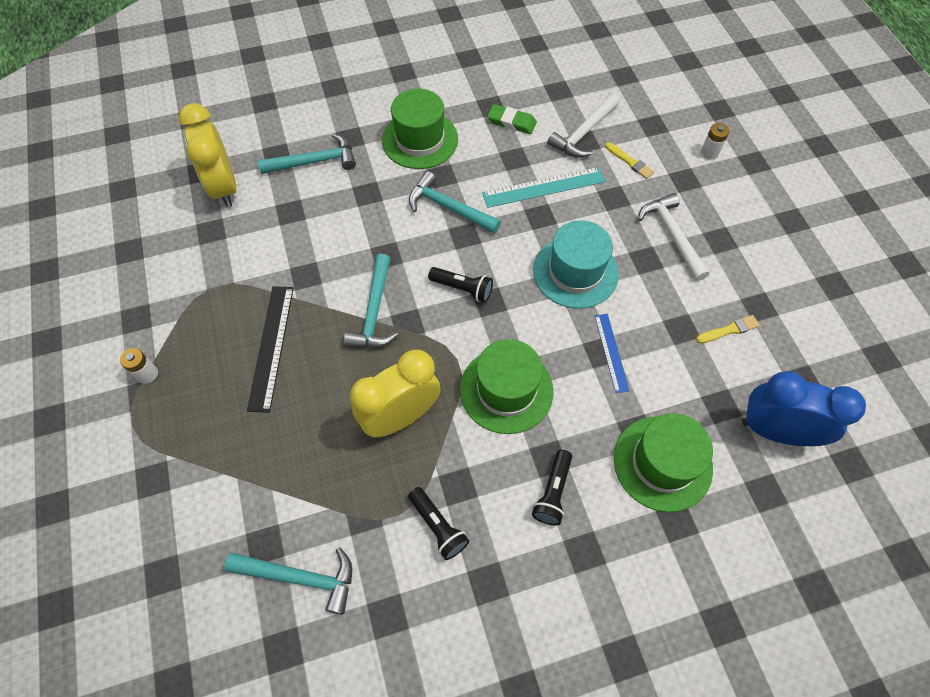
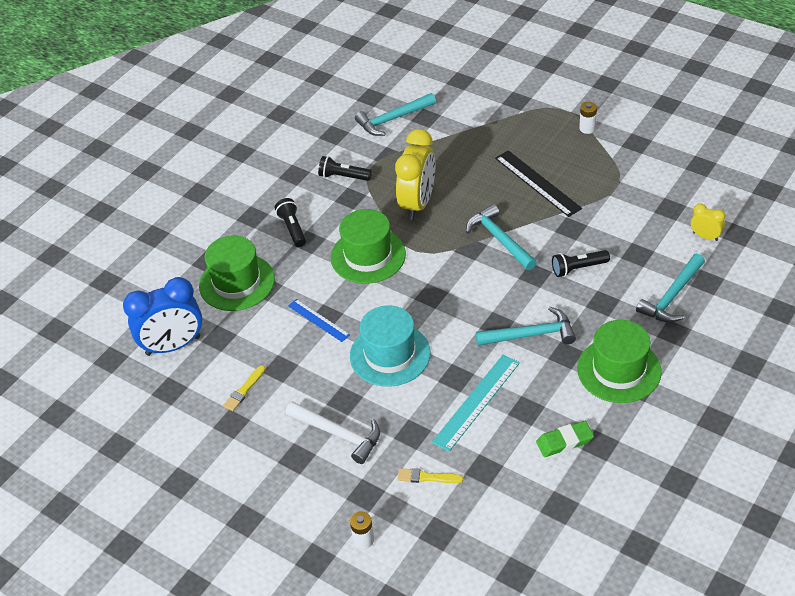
camera: 145 degrees right, 15 degrees down
(224, 187) = (705, 236): yellow clock -> yellow clock, size x0.48
(463, 288) = (458, 290): black flashlight -> black flashlight (578, 268)
(584, 133) = (492, 477): white hammer -> none

